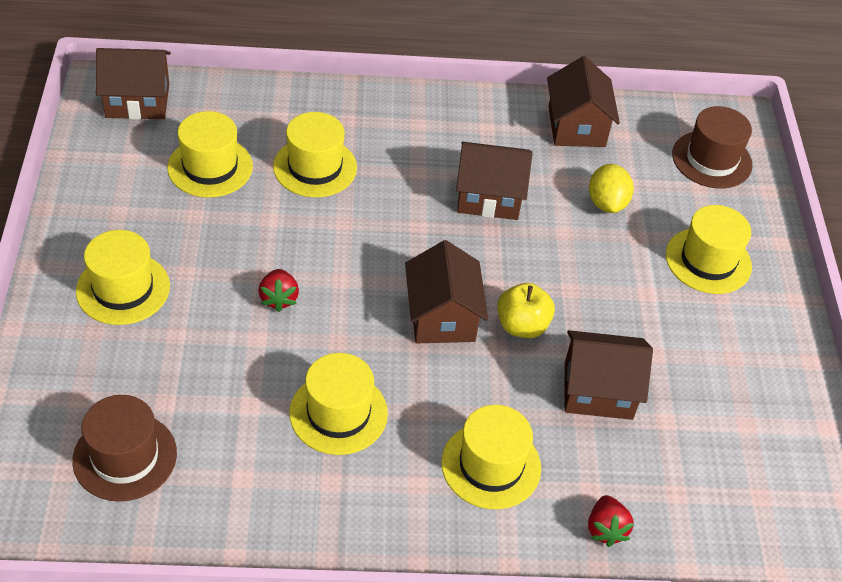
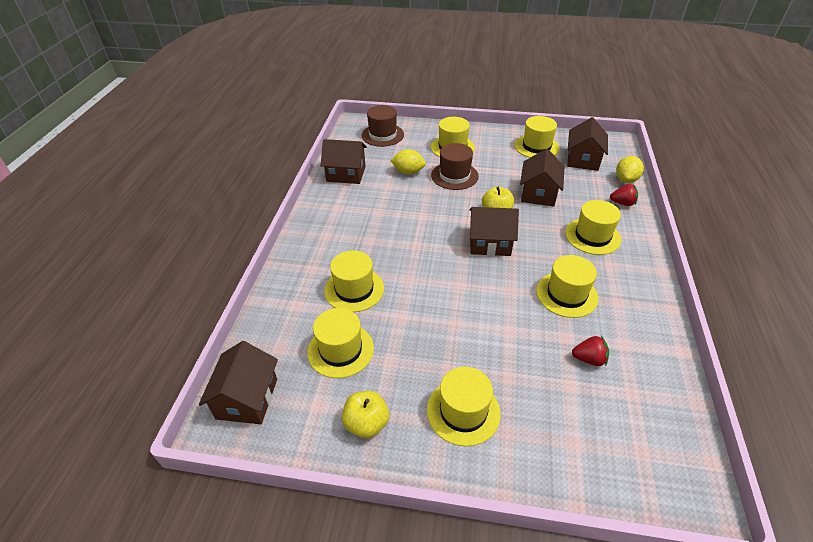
camera: 75 degrees left, 5 degrees down
(106, 202) = (366, 423): none -> yellow apple
(125, 457) = (620, 411): brown hat -> brown hat (454, 176)
(279, 298) = (475, 317): red strawberry -> red strawberry (589, 359)
(489, 196) = (396, 213): brown house -> brown house (583, 159)
(692, 548) = (626, 179): none -> yellow lemon
(762, 396) = (536, 147): none -> yellow hat

